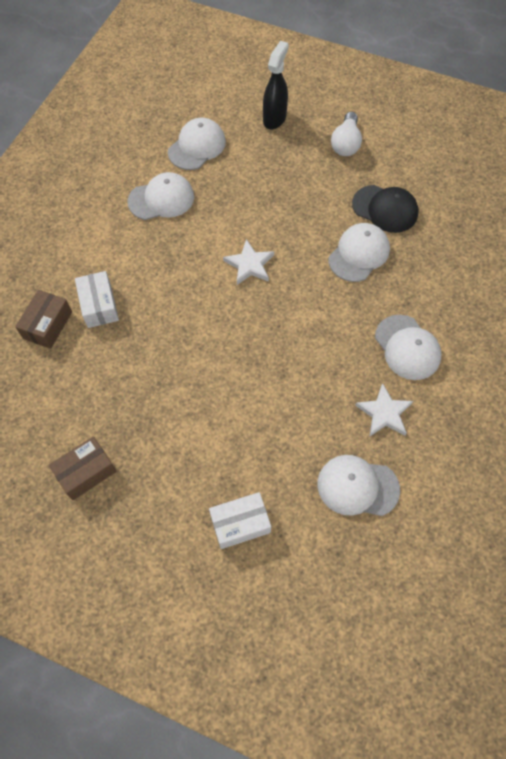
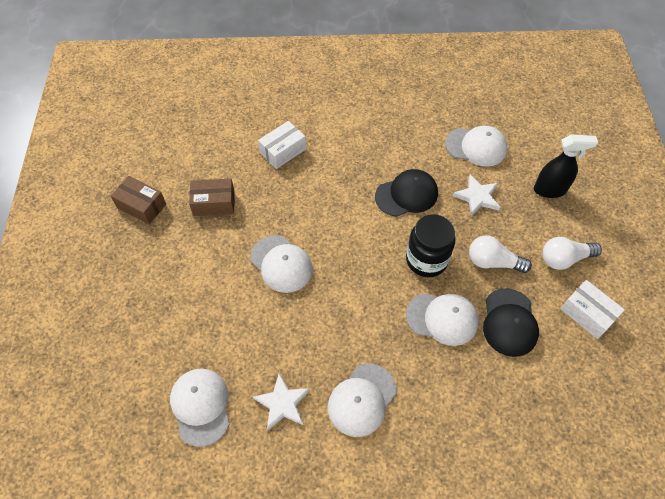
camera: 65 degrees right, 5 degrees down
(48, 325) = (250, 128): brown box -> brown box (214, 203)
(161, 199) = (405, 146): white cap -> white cap (281, 264)
(218, 223) = (406, 195): none -> black cap
(240, 524) = (135, 326): white box -> white box (587, 314)
(249, 265) = (378, 235): white star -> white star (477, 197)
(296, 239) = (426, 260): none -> black jar
(323, 193) = (493, 262): none -> white light bulb

